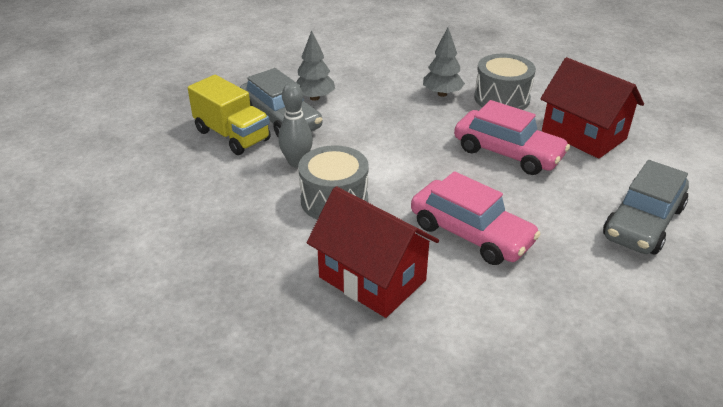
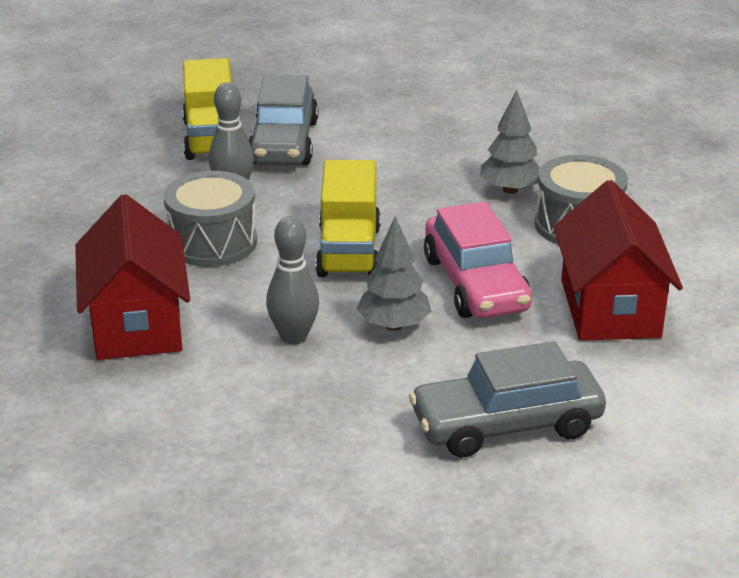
camera: 40 degrees right, 5 degrees down
(314, 98) = (354, 135): grey tree -> grey tree (393, 325)
(419, 167) = (349, 252): none -> yellow truck
(471, 234) = (294, 337): pink car -> grey bowling pin

